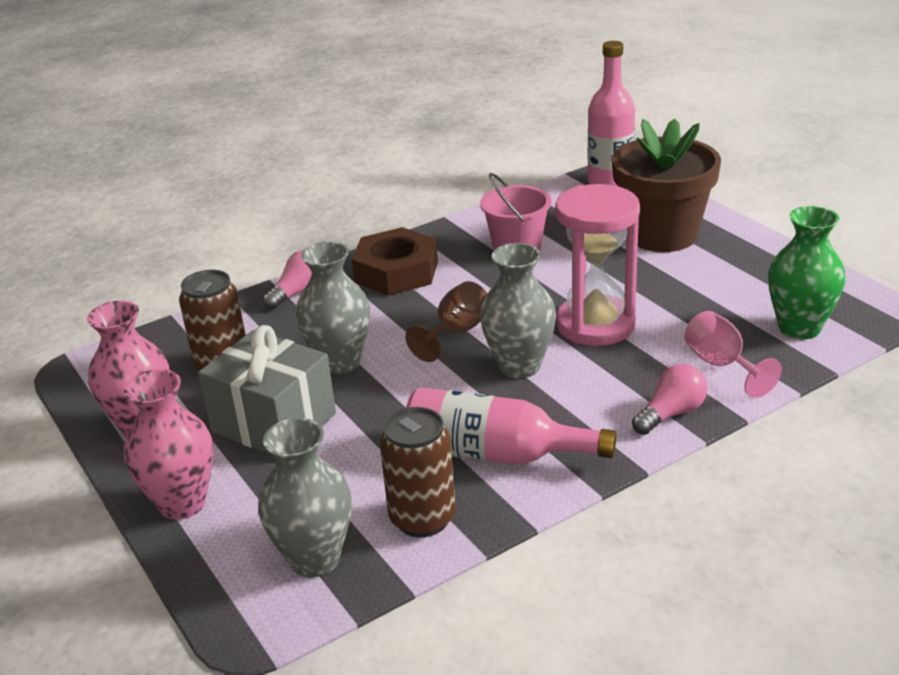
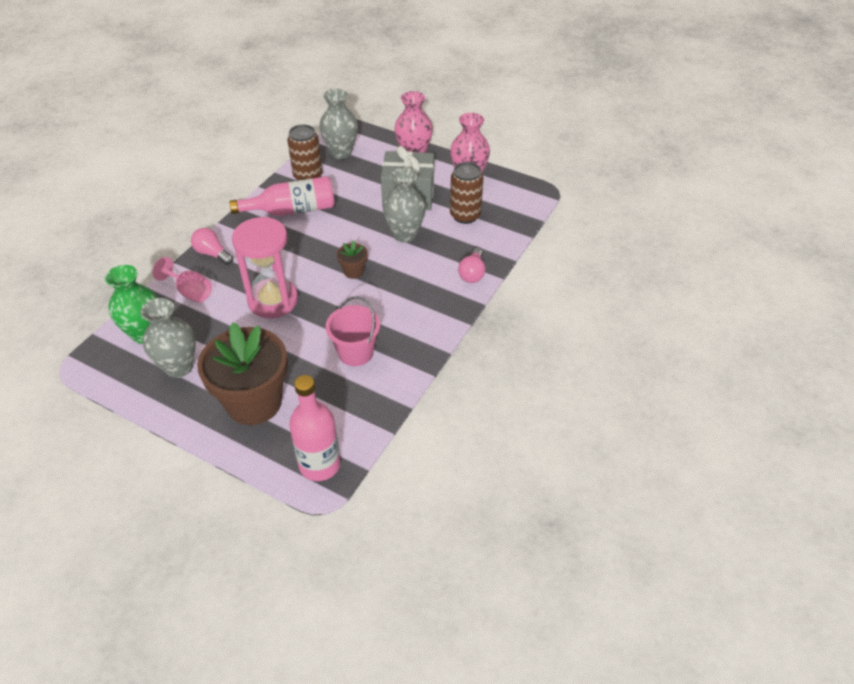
camera: 150 degrees right, 15 degrees up
(396, 272) = (425, 308): brown nut -> none
(456, 332) = (353, 271): brown goblet -> brown flower pot
(519, 366) = (304, 259): grey vase -> grey vase (179, 367)
(671, 414) = (212, 254): pink light bulb -> pink light bulb turned 105 degrees clockwise

